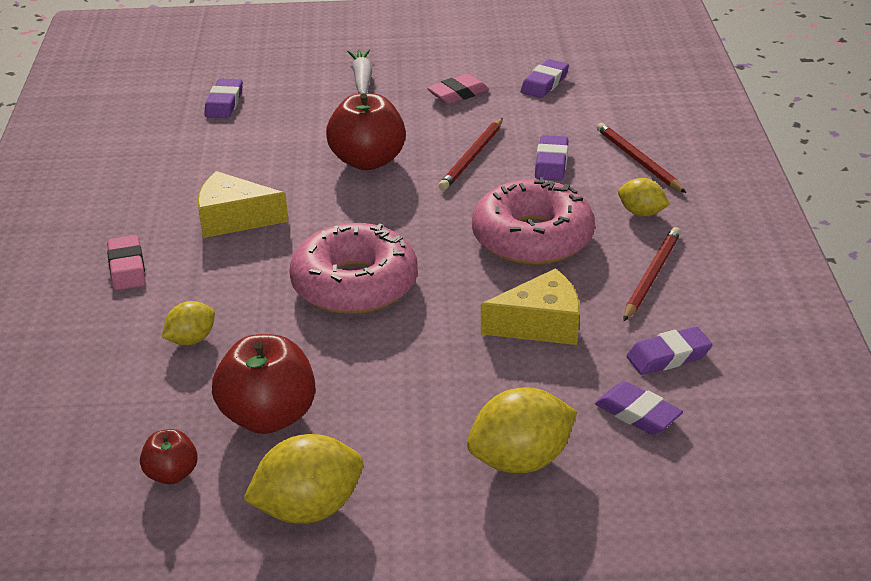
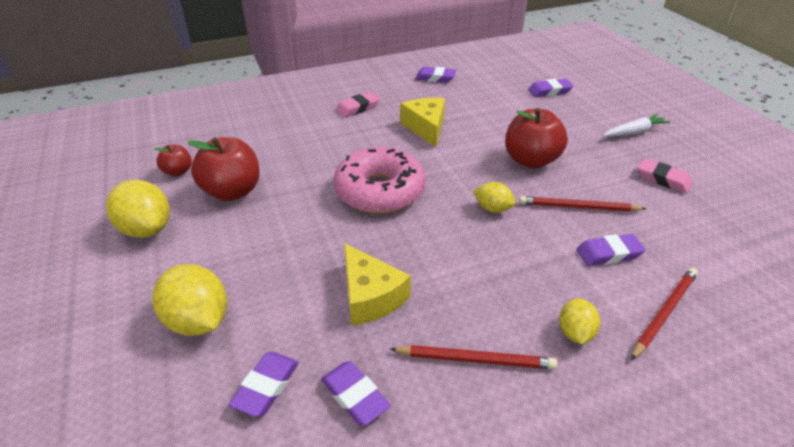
camera: 70 degrees right, 5 degrees up
(191, 340) = (299, 145): yellow lemon -> yellow lemon (492, 208)
(532, 238) = (487, 266): pink donut -> none
(544, 83) = (734, 222): purple eraser -> purple eraser (435, 78)

